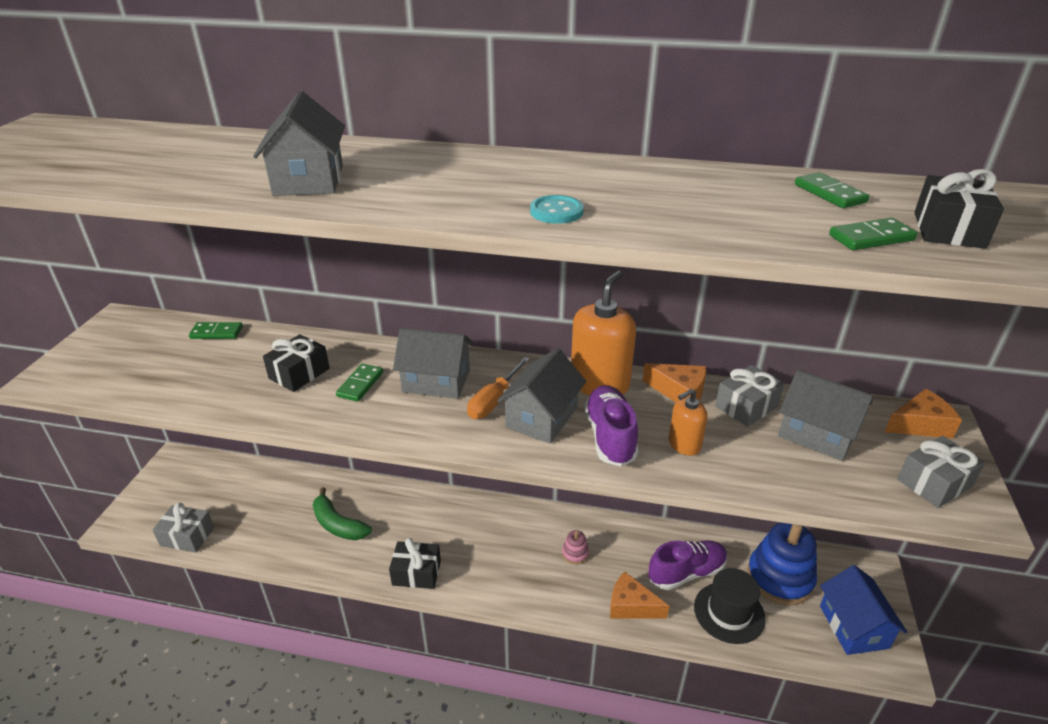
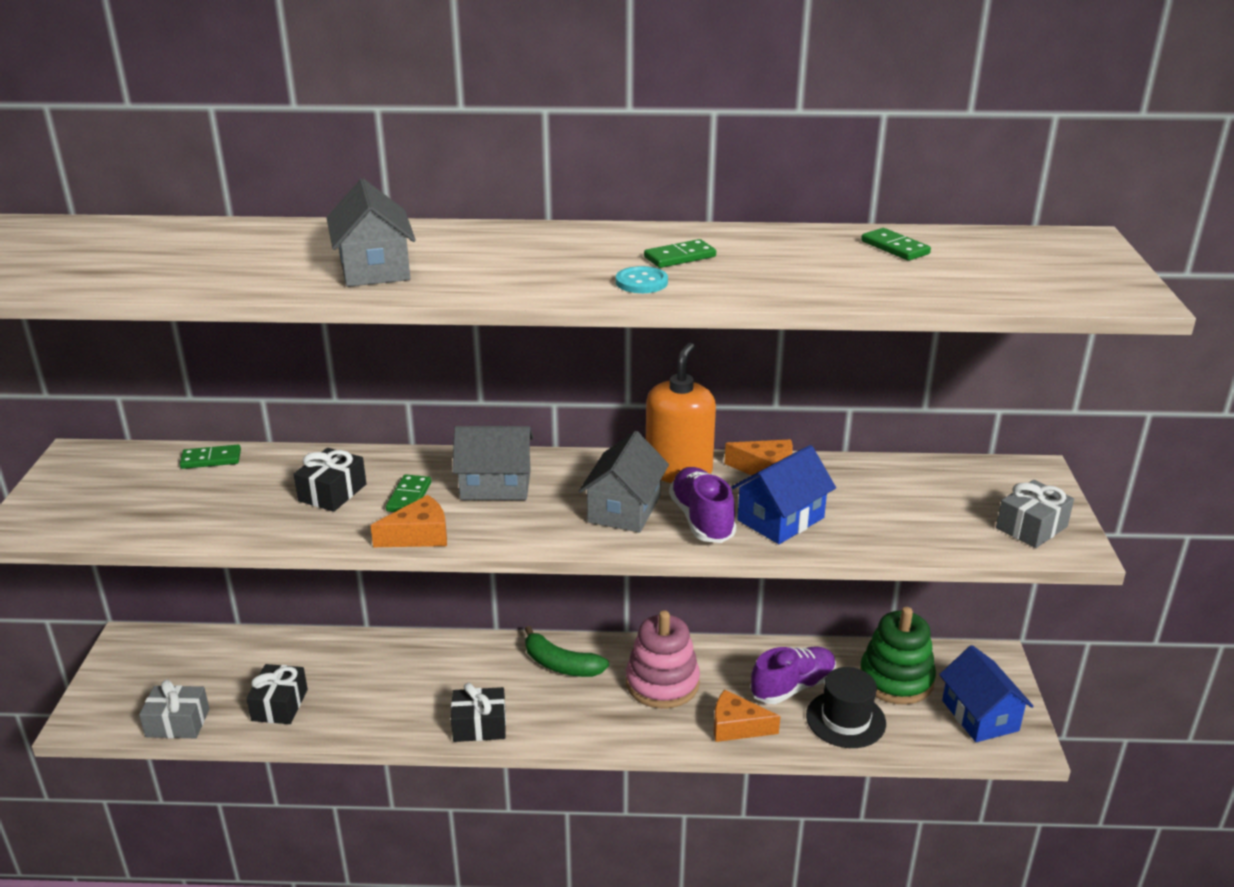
camera: 10 degrees left, 5 degrees down
(338, 524) = (368, 687): green banana -> green banana (561, 665)
(494, 400) = (567, 498): orange screwdriver -> none
(575, 553) = (662, 683): pink stacking toy -> pink stacking toy, size x2.30
(684, 444) = (780, 519): orange soap dispenser -> blue house
(746, 406) = (838, 477): grey gift -> none
(779, 578) = (896, 679): blue stacking toy -> green stacking toy
(817, 434) = (914, 496): grey house -> none
(871, 238) = (935, 285): green domino -> green domino (680, 257)
(920, 425) = (1015, 477): orange cheese -> orange cheese (419, 535)
(948, 230) = (1002, 273): black gift -> black gift (280, 705)

